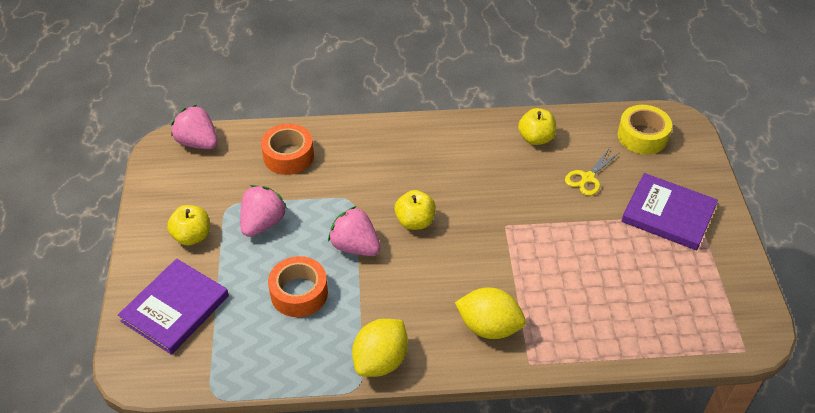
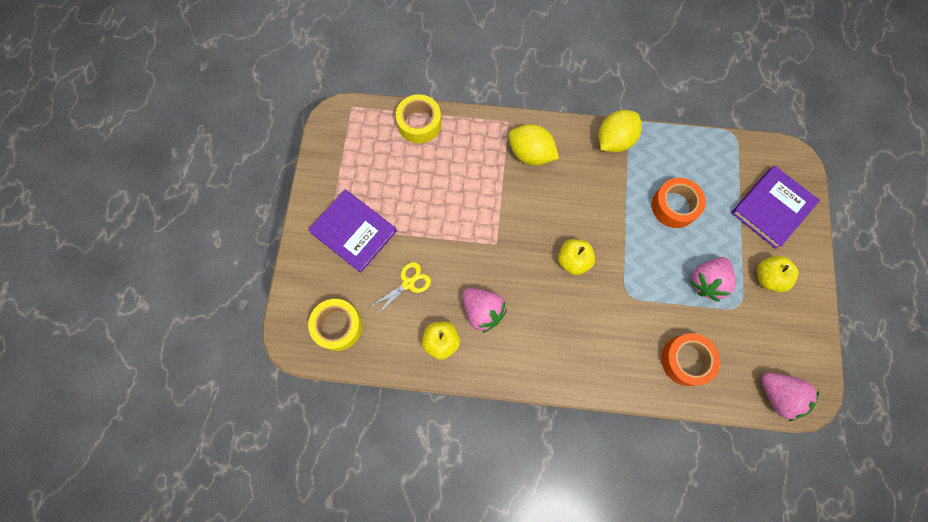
camera: 170 degrees left, 25 degrees up
(355, 246) = (627, 243): pink strawberry -> pink strawberry (482, 311)
(646, 343) = (419, 123): none -> yellow tape

